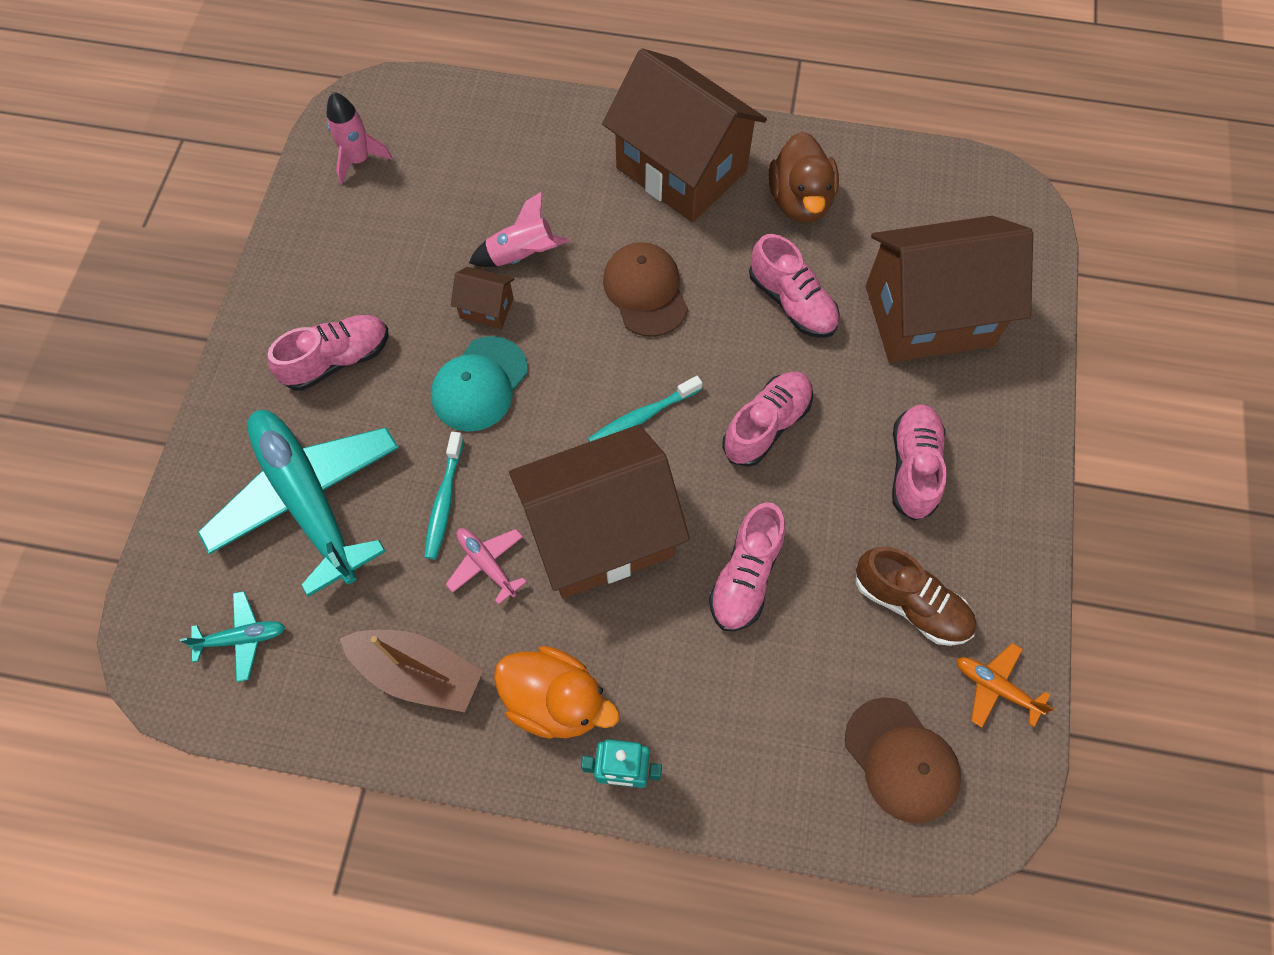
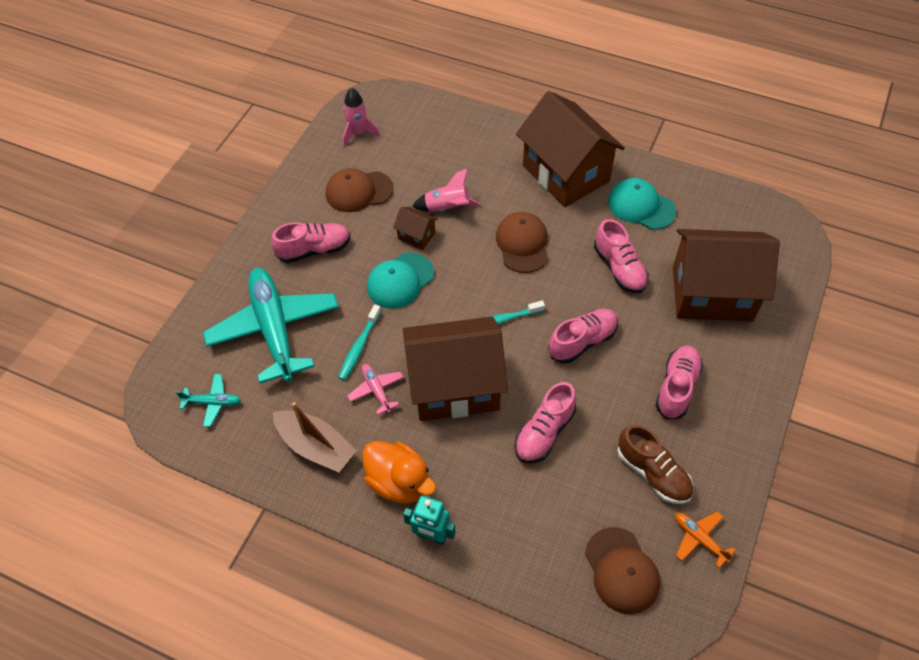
camera: 15 degrees right, 10 degrees down
(382, 253) = (358, 191): none -> brown cap
(800, 201) = (641, 206): brown duck -> turquoise cap

